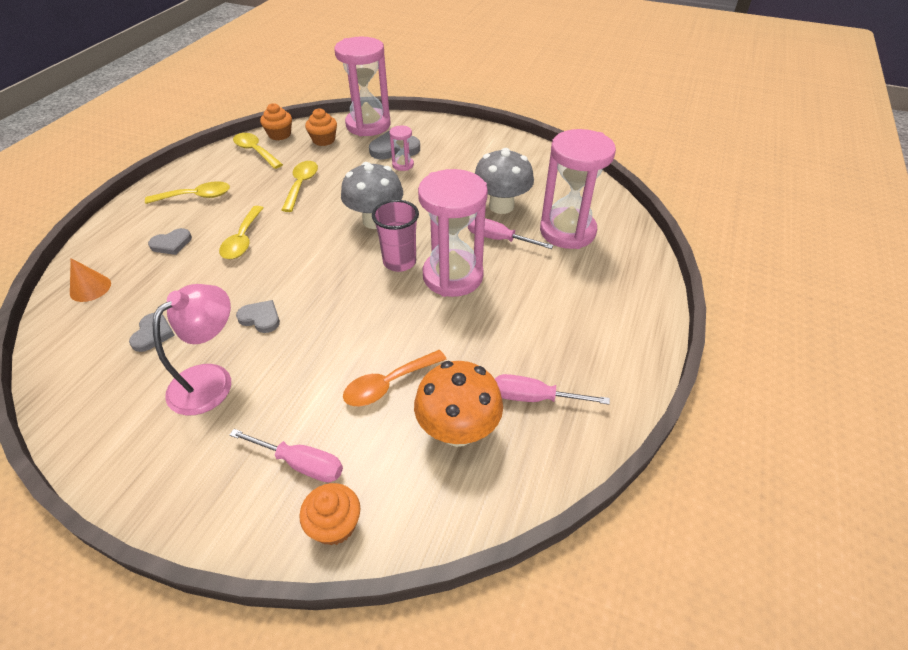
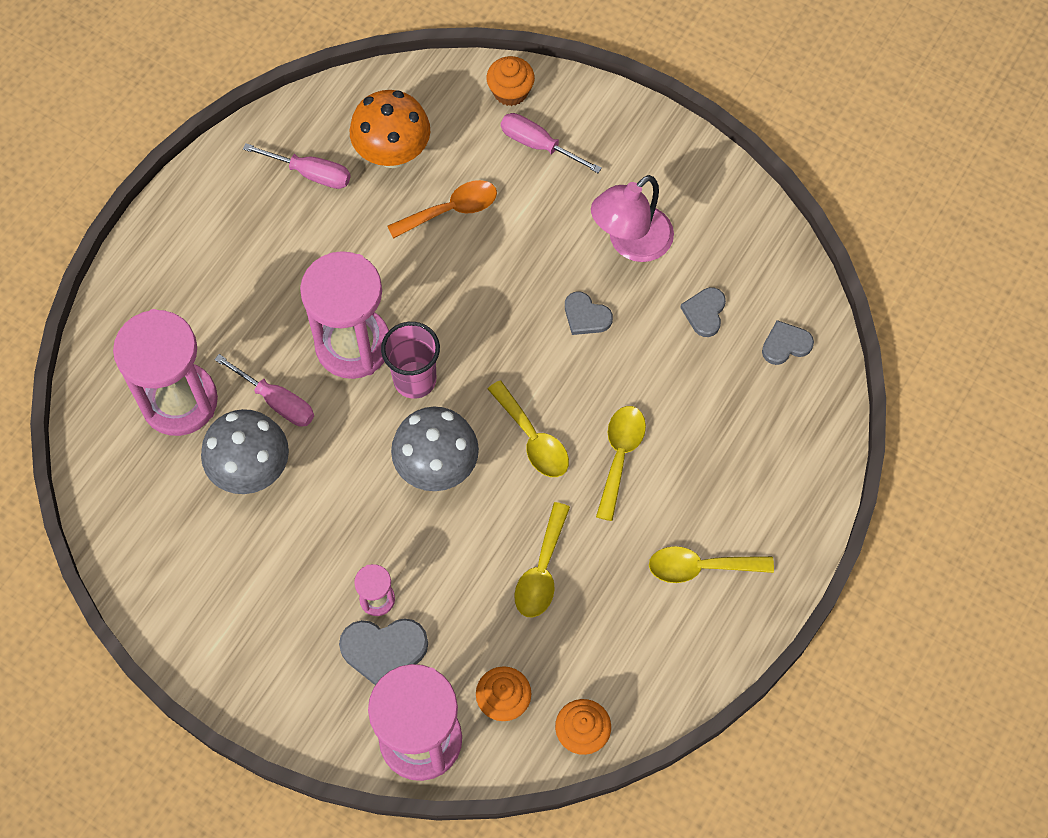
camera: 170 degrees left, 20 degrees up
(90, 288) = (798, 396): orange cone -> none
(171, 244) = (715, 464): grey heart -> grey heart (785, 344)
(255, 151) = (621, 683): yellow spoon -> yellow spoon (532, 438)

